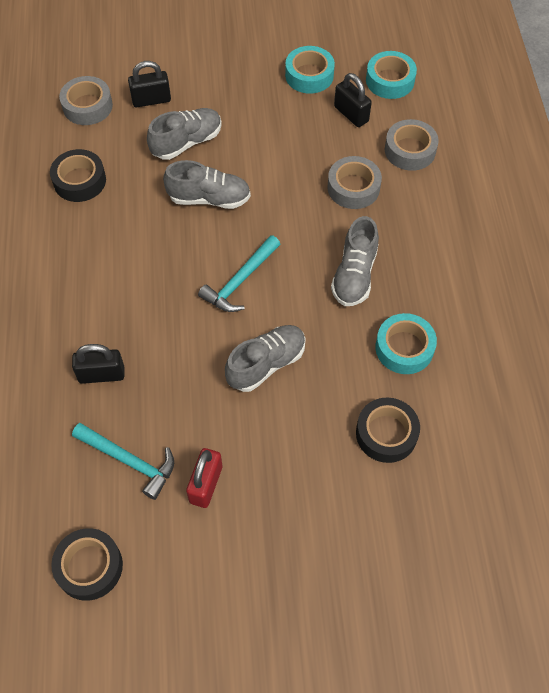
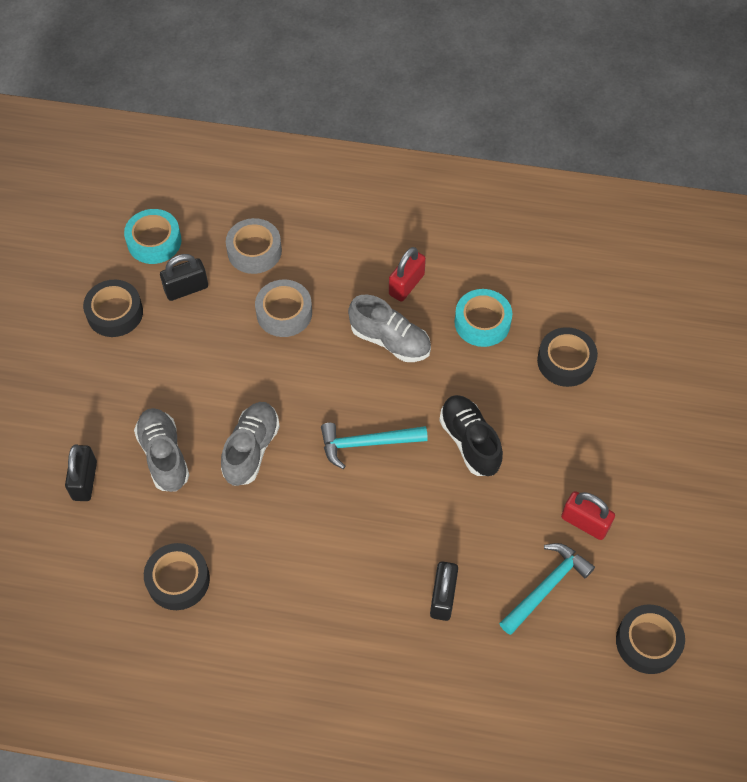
camera: 75 degrees left, 0 degrees up
(87, 106) = (65, 553): grey tape -> none
(240, 281) = (367, 443): turquoise hammer -> turquoise hammer turned 120 degrees clockwise
(266, 364) = (469, 441): grey shoe -> black shoe
(309, 75) = (115, 313): turquoise tape -> black tape
(422, 274) = (406, 285): none -> red padlock

